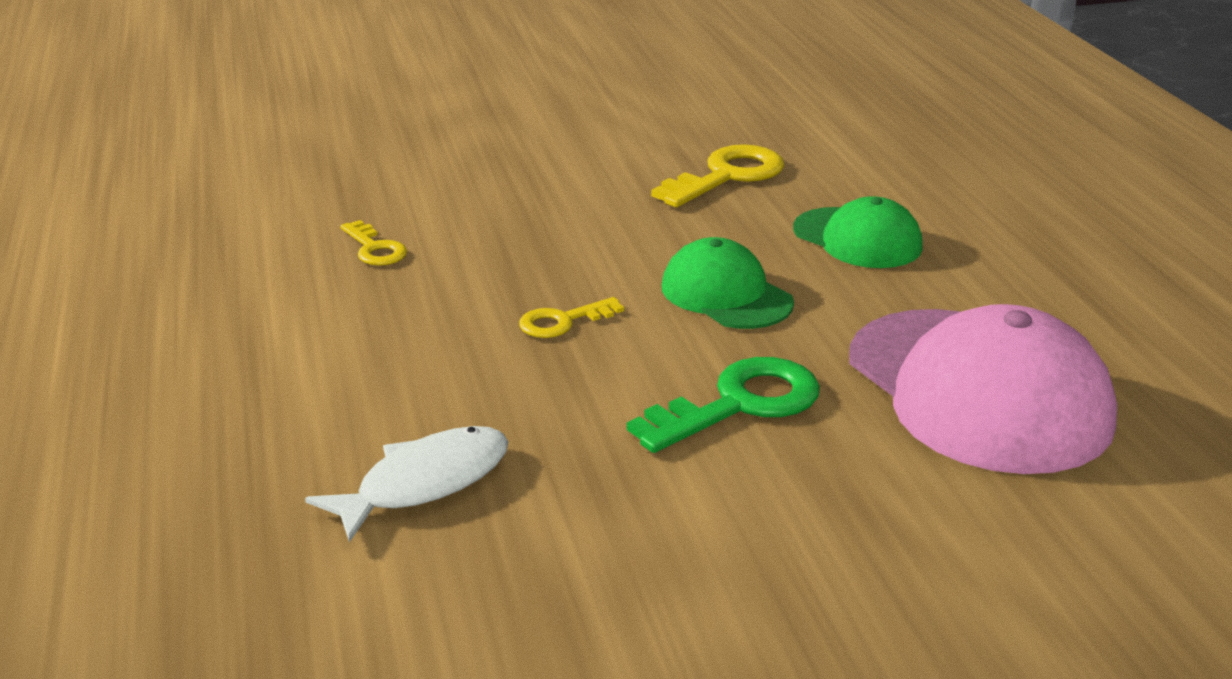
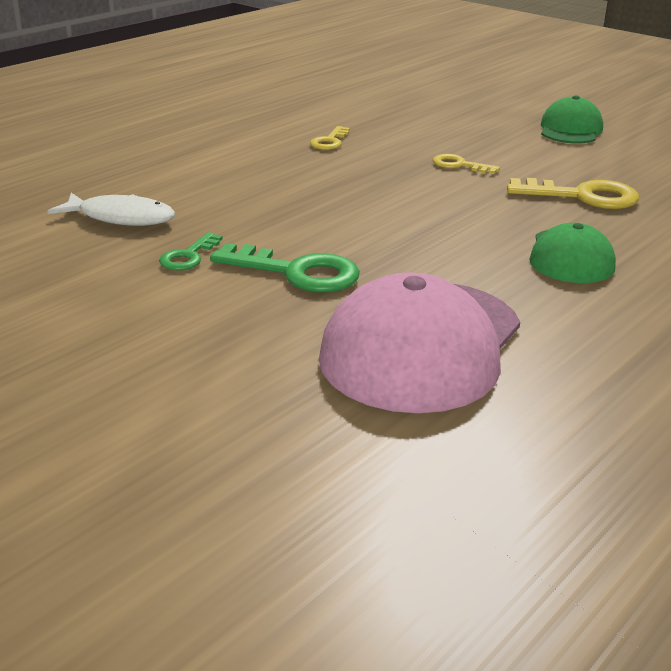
camera: 55 degrees right, 0 degrees up
(563, 321) = (322, 203): yellow key -> yellow key (459, 165)
(614, 466) = (188, 256): none -> green key
(726, 295) = (423, 236): green cap -> green cap (570, 129)

